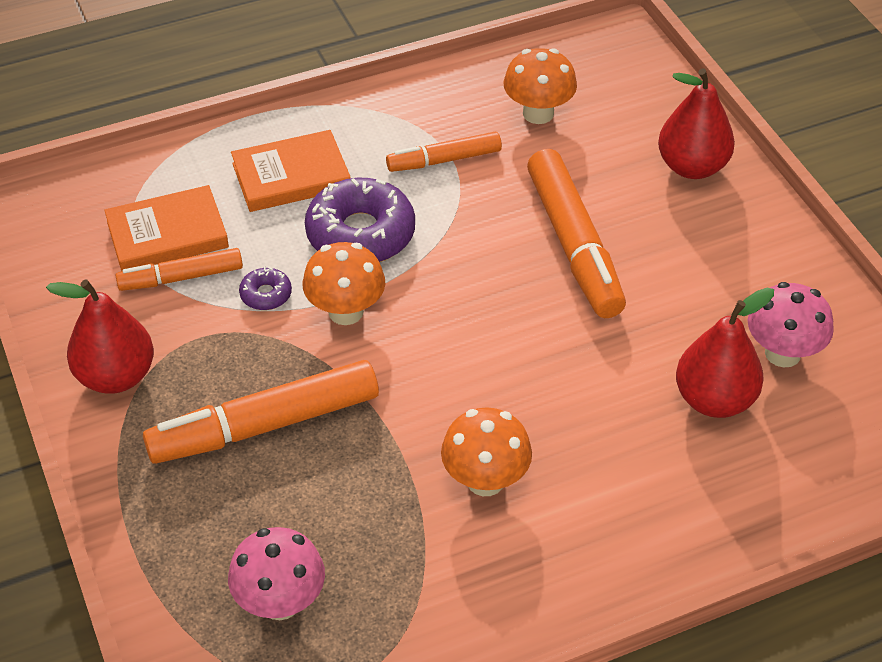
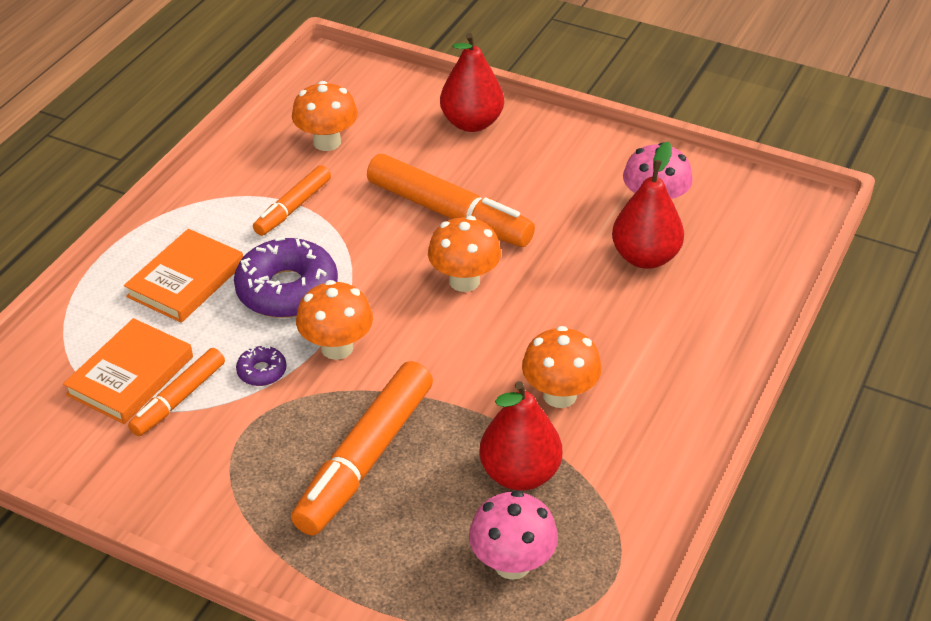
camera: 40 degrees left, 5 degrees down
(116, 376) = (207, 498): red pear -> red pear (520, 474)
(518, 318) = (464, 281): none -> orange mushroom

